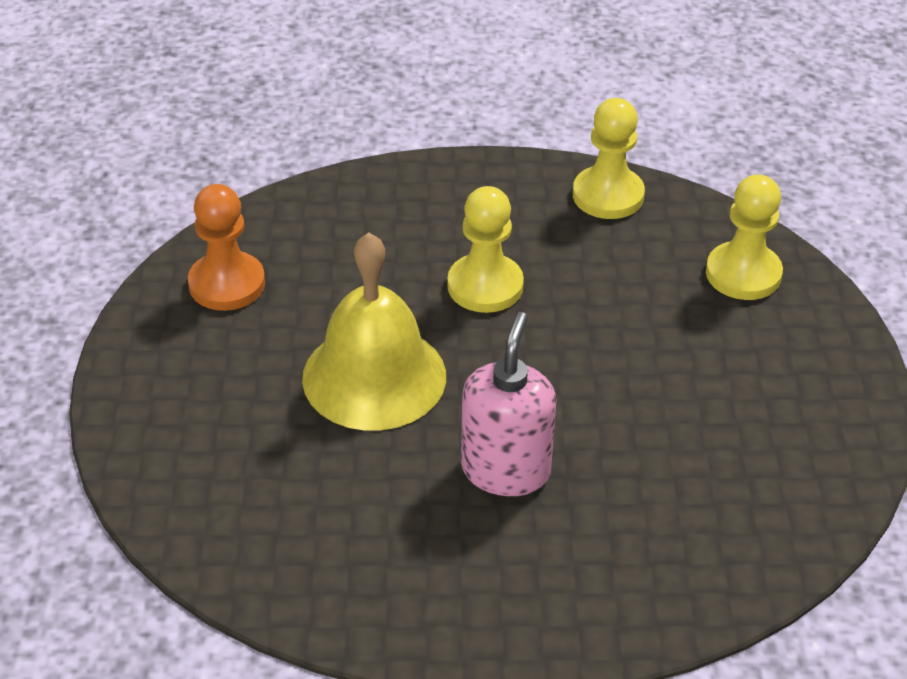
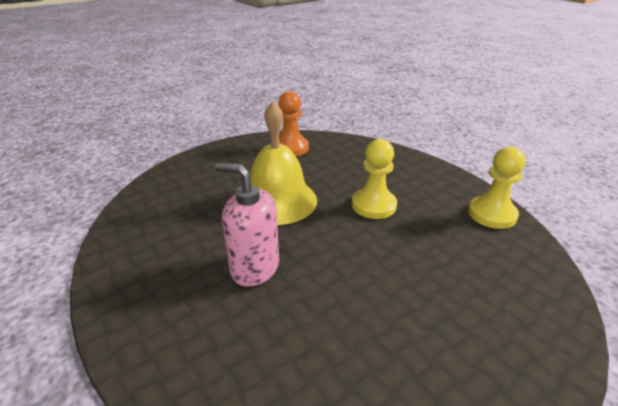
camera: 55 degrees right, 10 degrees down
(506, 470) = (254, 268): pink soap dispenser -> pink soap dispenser turned 135 degrees counterclockwise
(743, 274) = (521, 294): yellow pawn -> none

